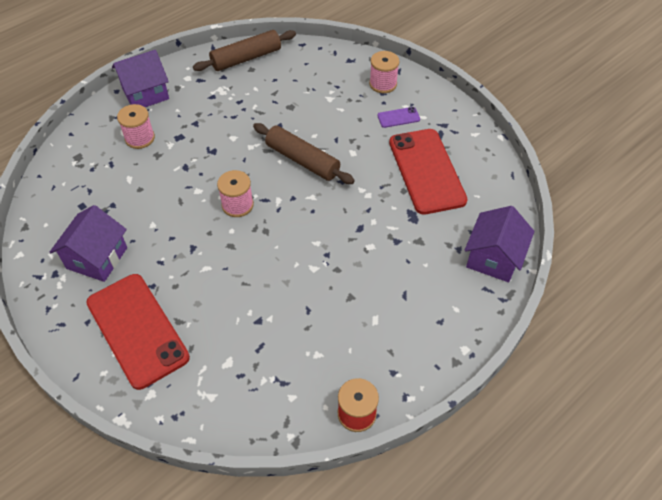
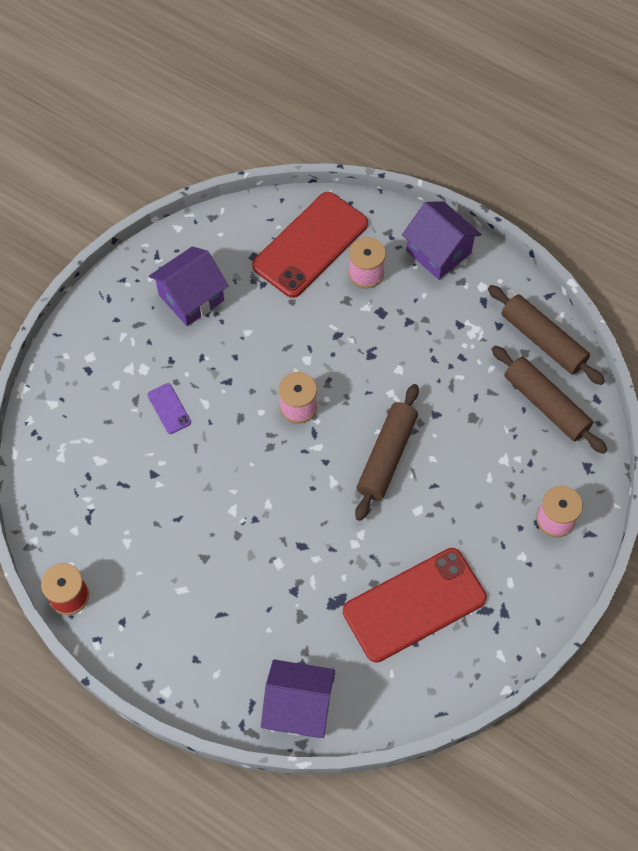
camera: 75 degrees right, 10 degrees up
(97, 258) = (191, 297): purple house -> purple house turned 45 degrees counterclockwise
(137, 329) = (117, 366): red phone -> red phone (310, 245)
(296, 68) = (546, 404): none -> brown rolling pin
(398, 117) = (498, 552): purple phone -> purple phone (169, 408)

